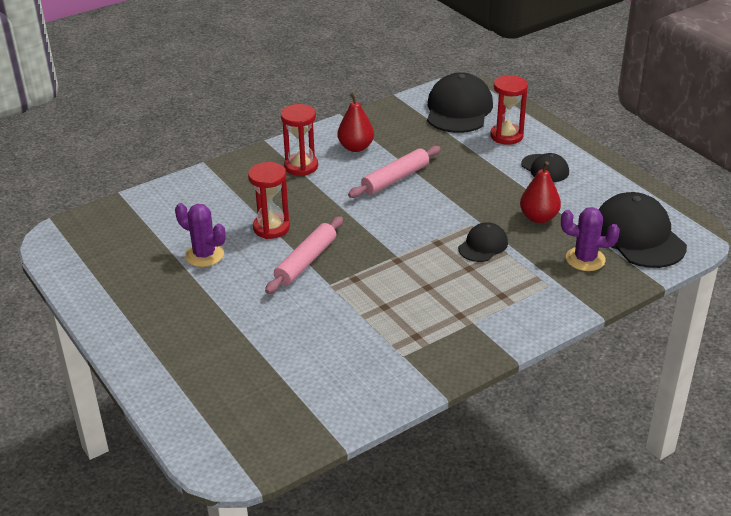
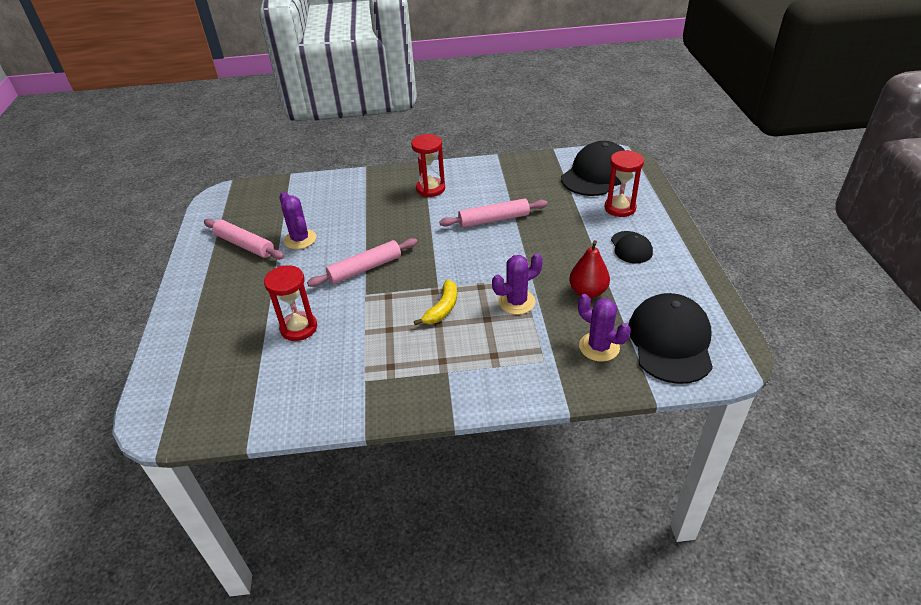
camera: 30 degrees right, 5 degrees up
(144, 279) = (245, 245): none -> pink rolling pin
(271, 228) = (365, 232): red hourglass -> red hourglass (299, 328)
(356, 147) = (485, 184): red pear -> none
(419, 273) = (442, 308): none -> yellow banana
(483, 245) = (516, 302): black cap -> purple cactus

